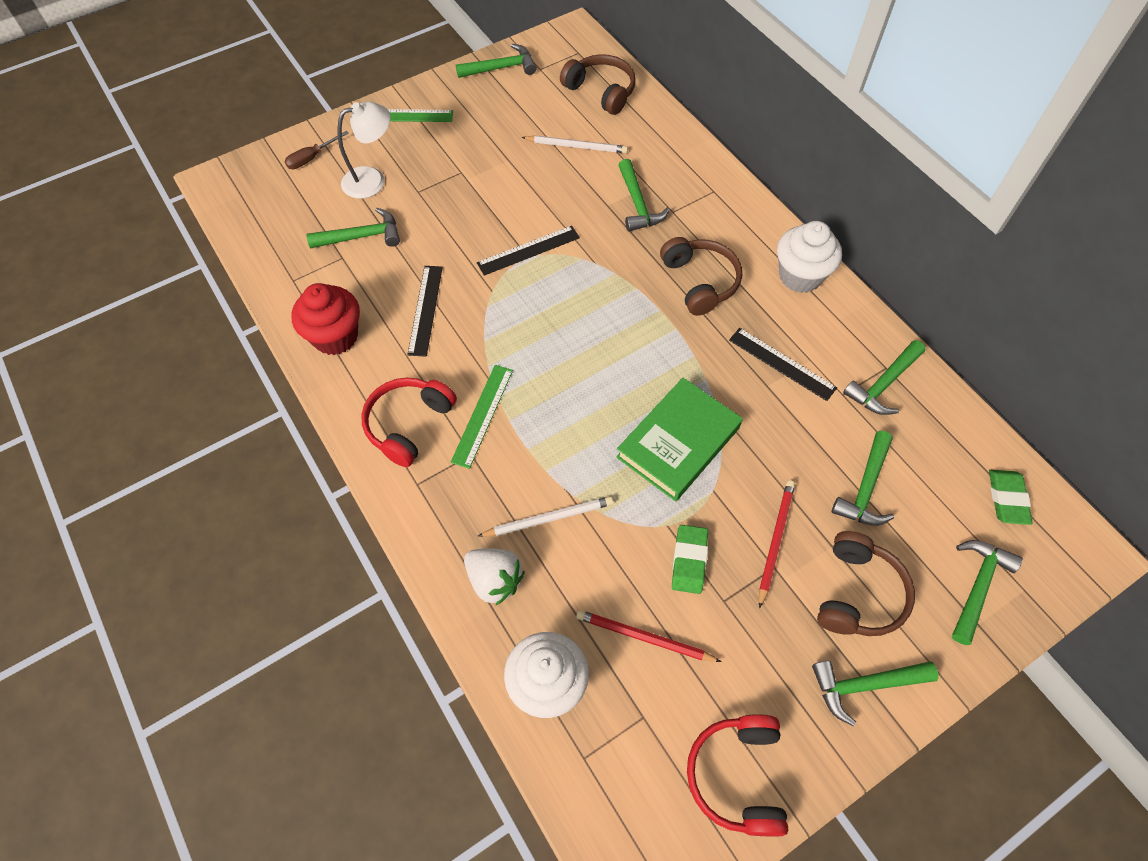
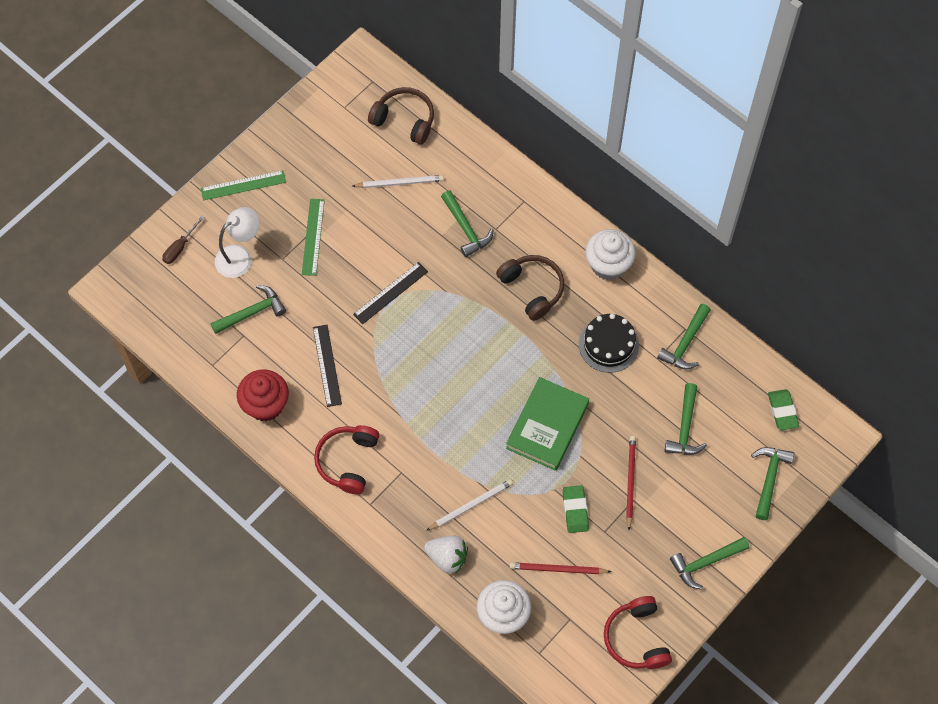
camera: 15 degrees left, 5 degrees up
(482, 415) = (399, 440): green ruler -> green ruler (313, 237)
(501, 68) = (310, 114): green hammer -> none
(781, 364) = (608, 344): black ruler -> black cake
(858, 593) = (692, 504): brown headphones -> none

